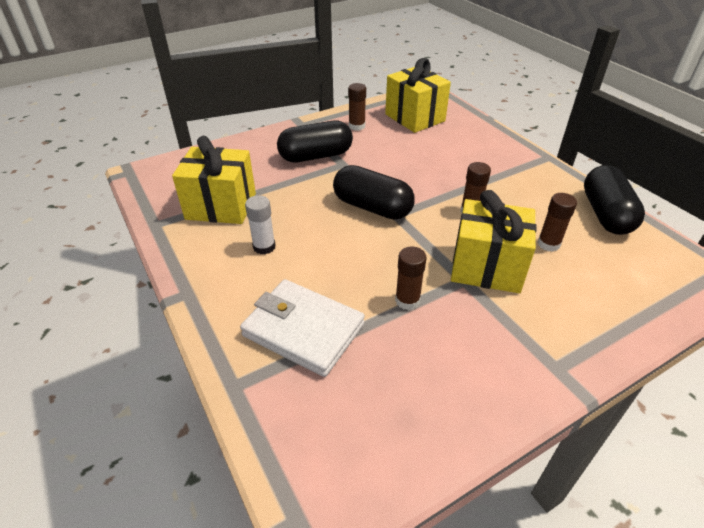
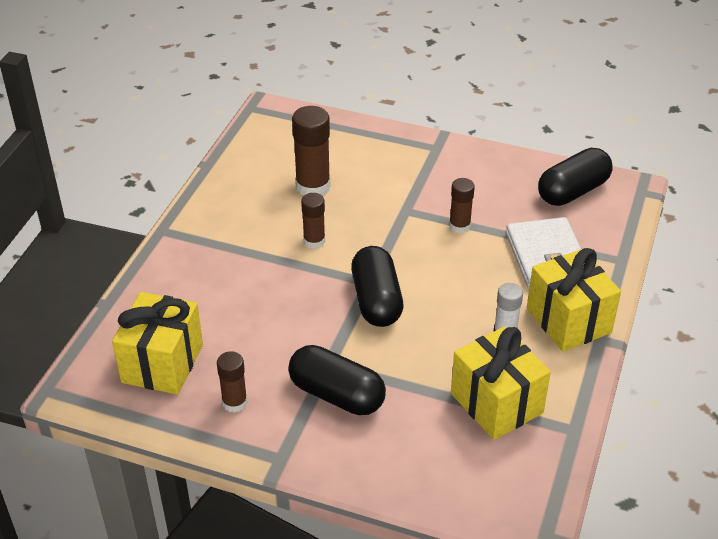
camera: 130 degrees left, 0 degrees up
(486, 267) = (378, 205): yellow gift -> yellow gift (568, 320)
(548, 244) = (313, 186): brown glue stick -> brown glue stick, size x1.67
(606, 214) = (235, 171): black capsule -> black capsule (572, 191)

